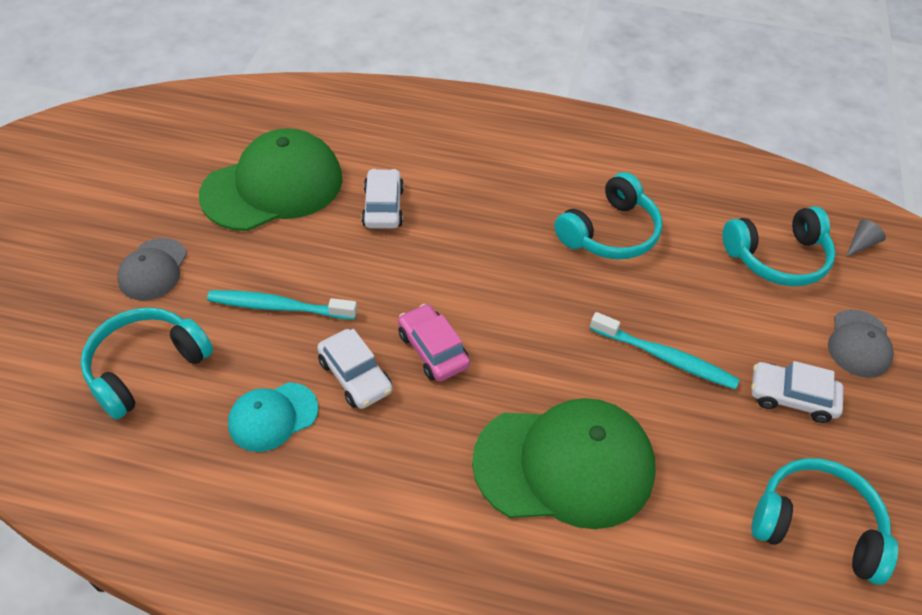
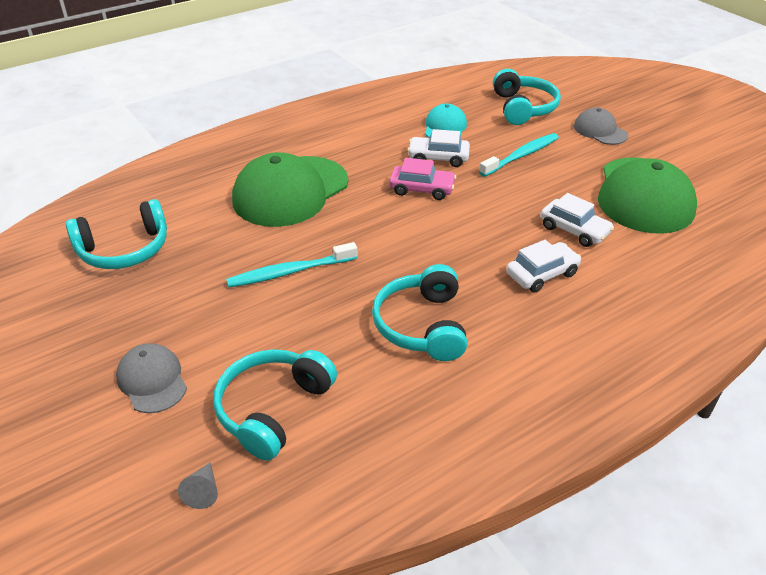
camera: 135 degrees right, 10 degrees down
(791, 397) = (183, 305): white car -> white car (542, 274)

